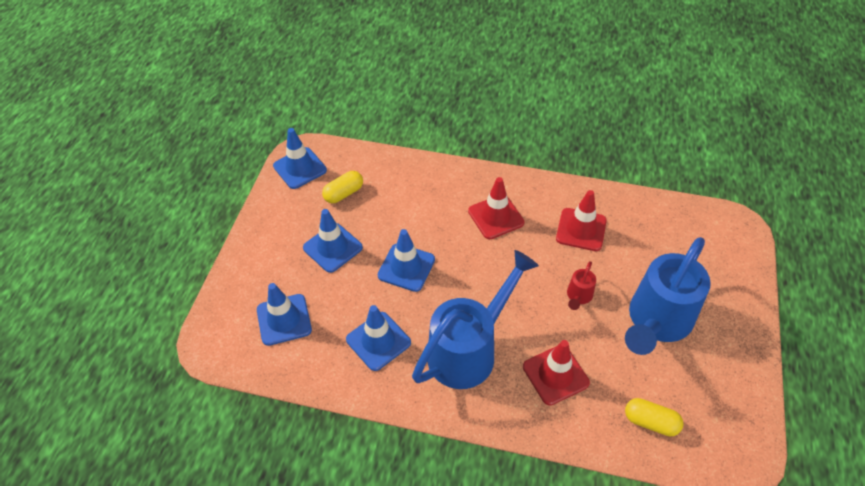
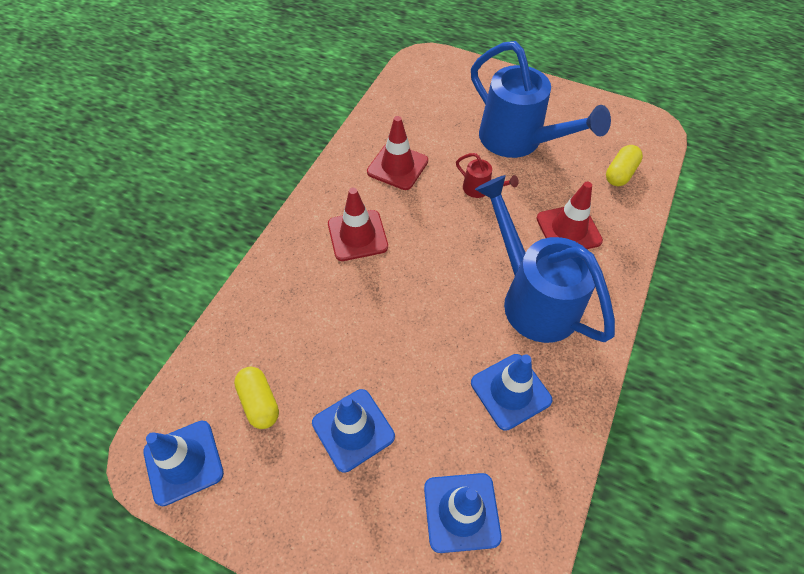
camera: 80 degrees left, 5 degrees up
(406, 267) = (408, 342): blue traffic cone -> none

